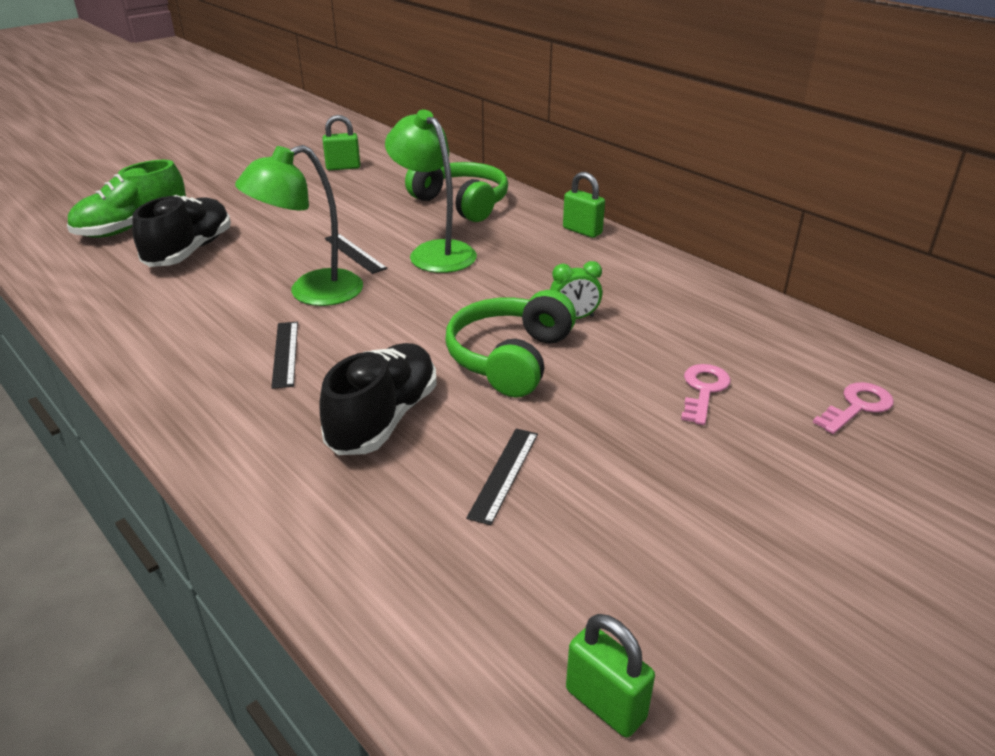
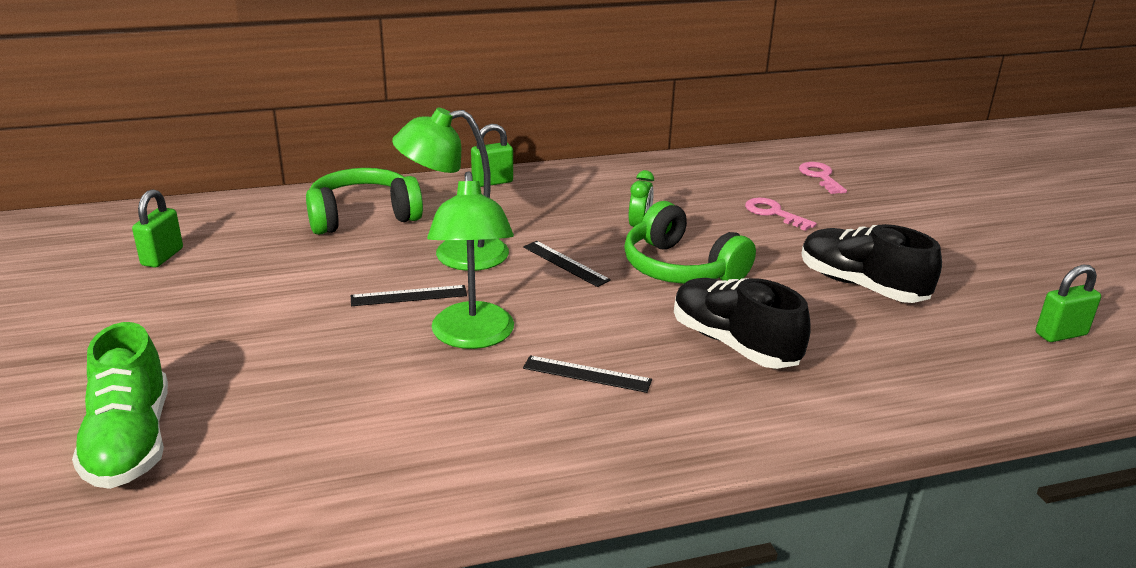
camera: 65 degrees left, 5 degrees down
(189, 251) = (271, 402): black shoe -> black shoe (861, 286)
(504, 474) = (835, 310): black ruler -> black ruler (565, 263)

